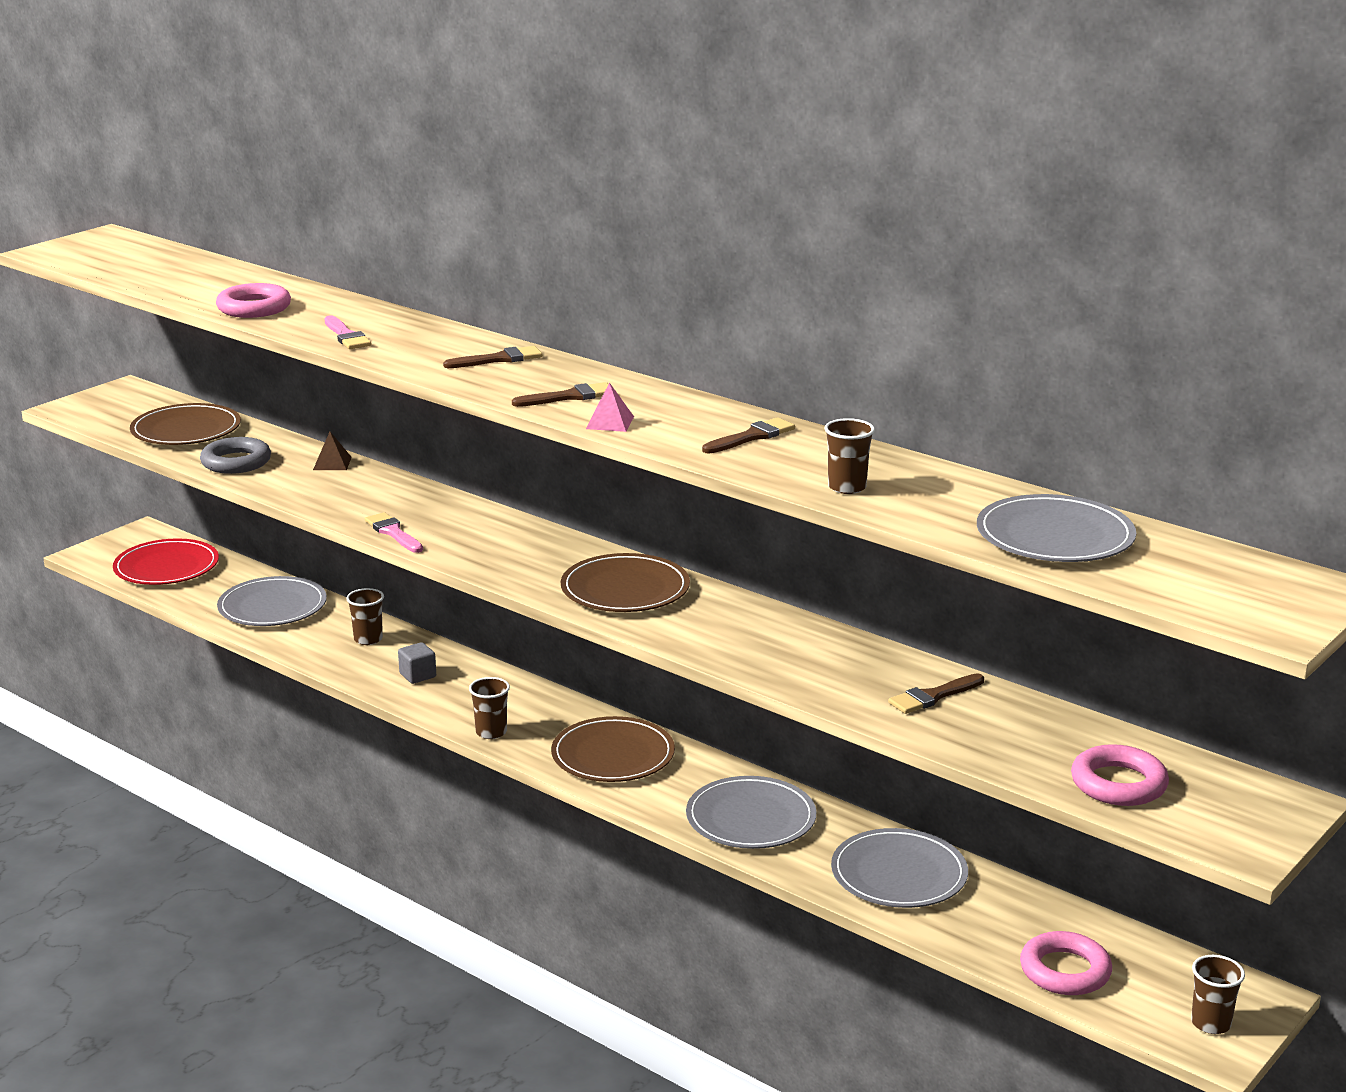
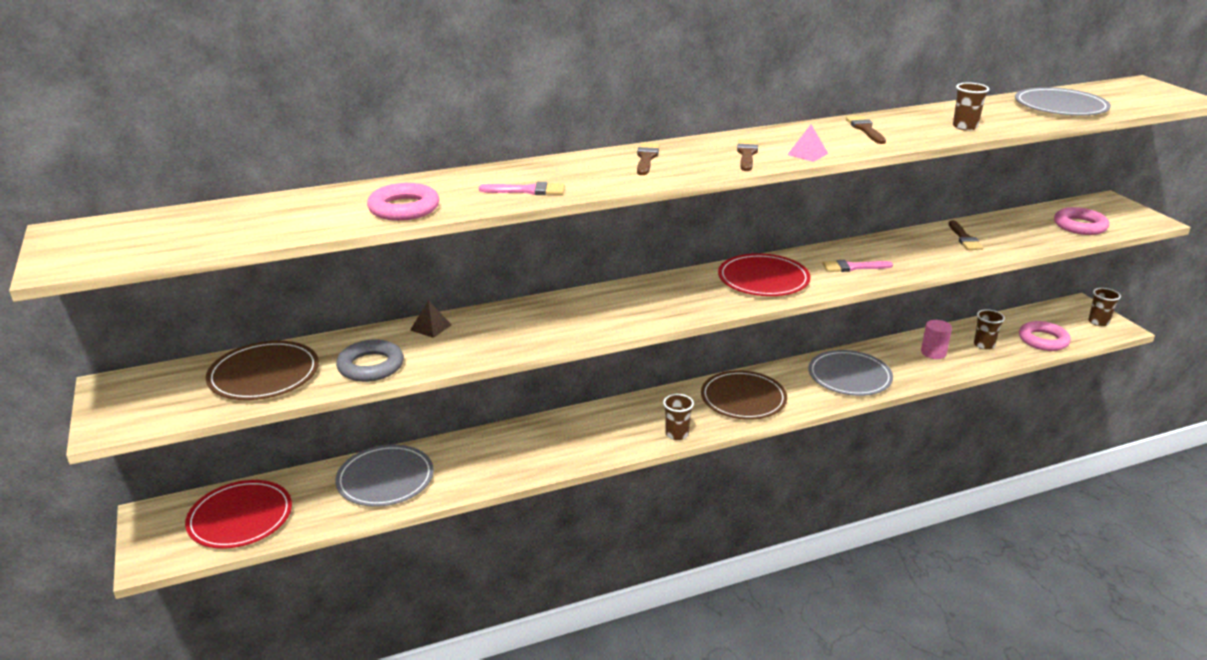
camera: 60 degrees left, 5 degrees up
(368, 639) = (490, 448): brown cup -> brown cup (984, 345)
(393, 533) = (592, 332): pink brush -> pink brush (853, 267)
(418, 675) = (568, 442): grey cube -> none
(625, 589) = (763, 279): brown plate -> red plate
(899, 874) = (933, 353): grey plate -> pink cylinder

